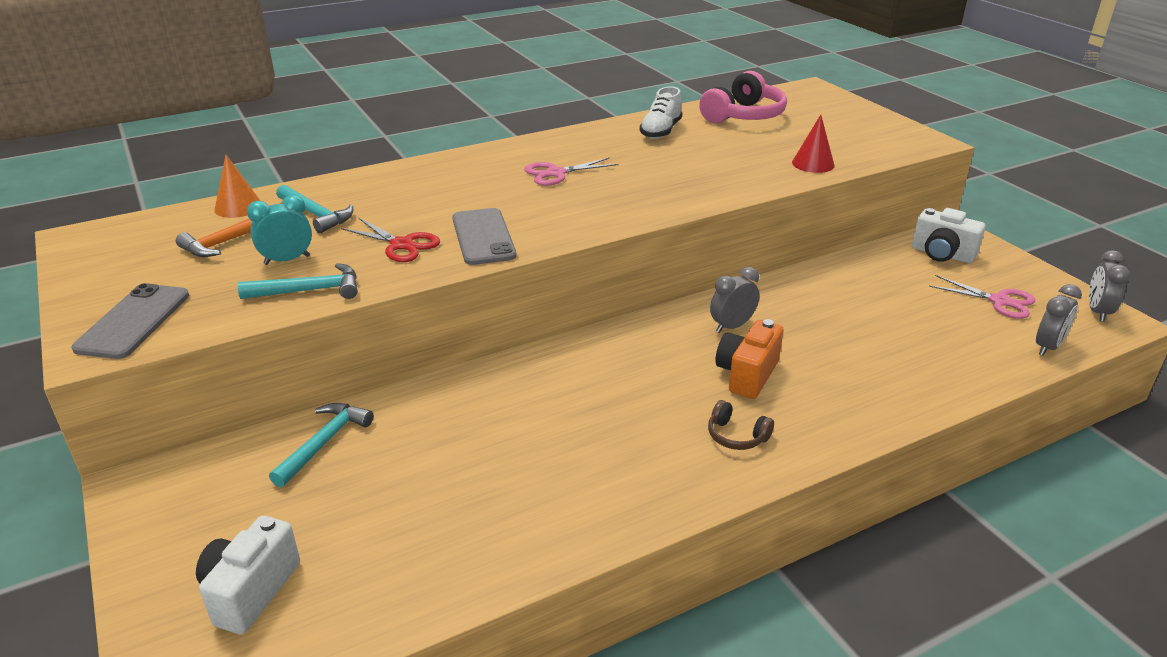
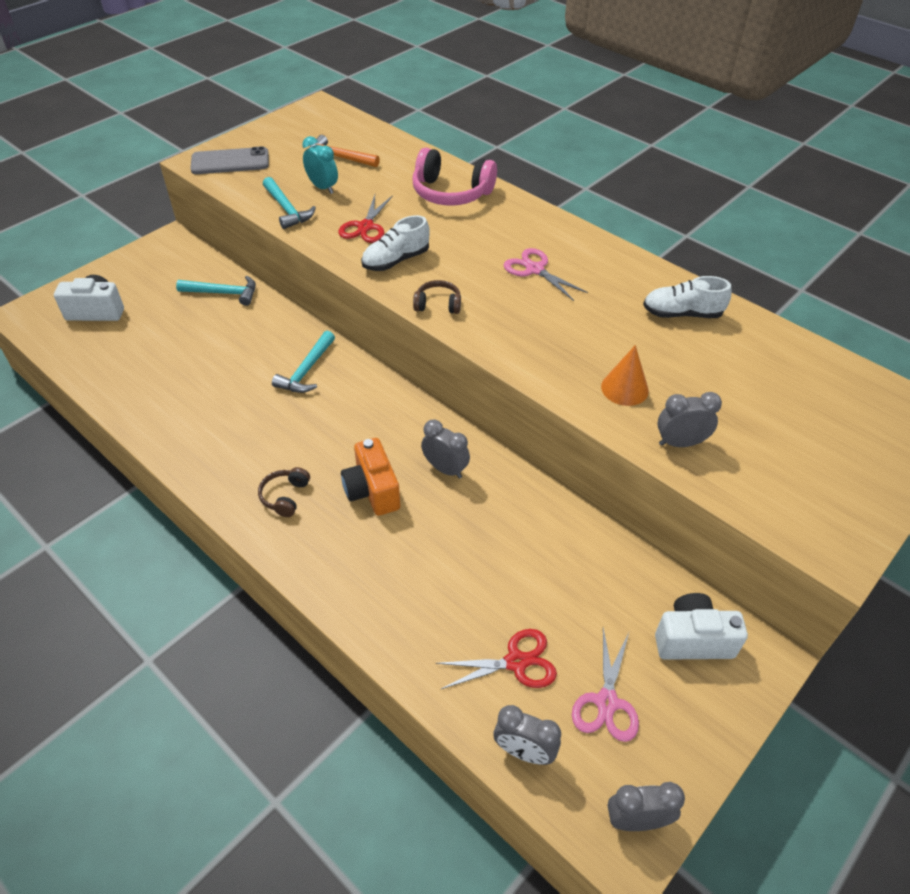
camera: 70 degrees right, 15 degrees up
(238, 207) = (387, 143): orange cone -> orange cone (624, 388)
(316, 215) = (392, 177): turquoise hammer -> turquoise hammer (306, 370)
(483, 237) = (396, 260): grey phone -> white shoe
(577, 227) = (438, 305): none -> brown headphones
(743, 115) = (779, 368): pink headphones -> pink headphones (451, 193)
(747, 375) = (372, 491): orange camera -> orange camera turned 120 degrees counterclockwise
(813, 164) = (680, 443): red cone -> grey clock
(942, 254) = (692, 640): white camera -> white camera turned 75 degrees clockwise
(962, 333) = (516, 662): none -> red scissors

